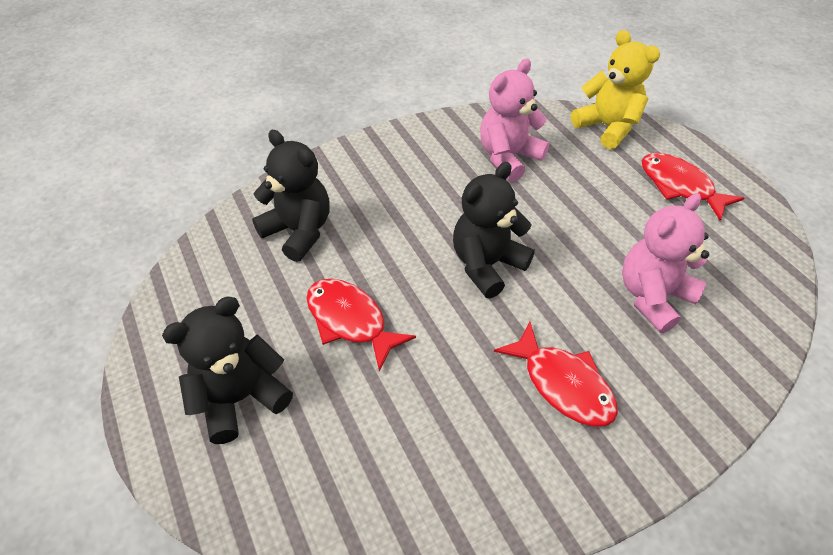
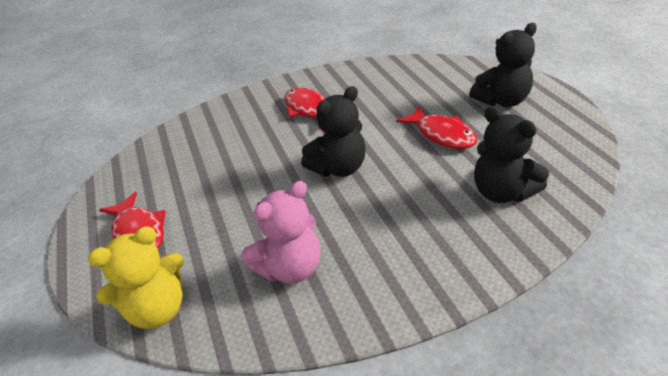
camera: 170 degrees left, 10 degrees down
(607, 127) = (157, 309): yellow teddy bear -> yellow teddy bear turned 90 degrees counterclockwise
(652, 296) = (227, 150): pink teddy bear -> none

